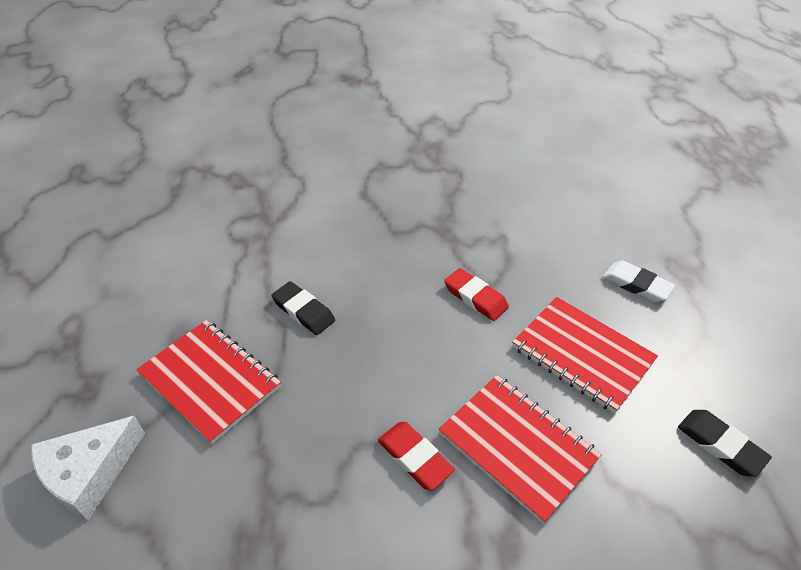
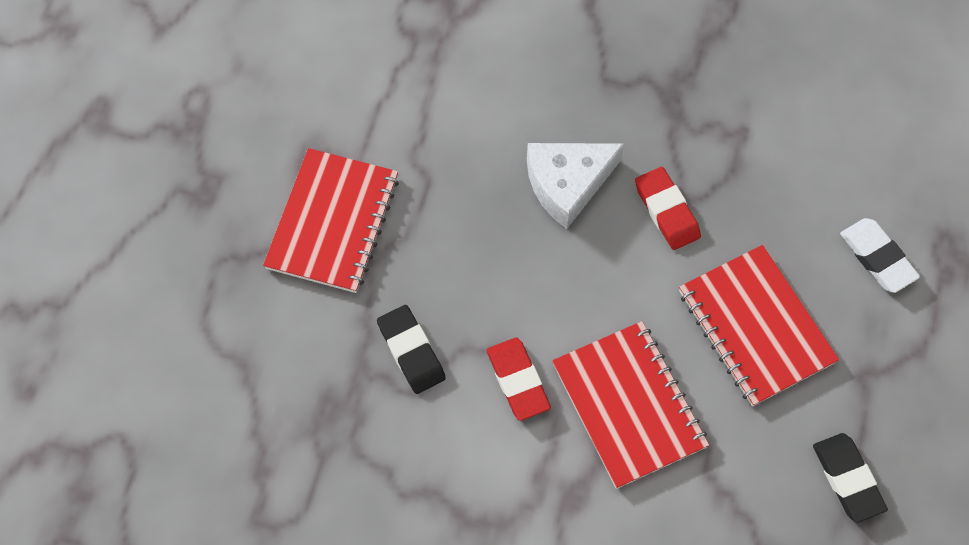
camera: 20 degrees right, 20 degrees up
(90, 473) = (198, 287): white cheese -> white cheese (567, 184)
(210, 381) = (333, 222): red notebook -> red notebook turned 45 degrees clockwise
(303, 311) = (457, 164): black eraser -> black eraser (411, 351)

